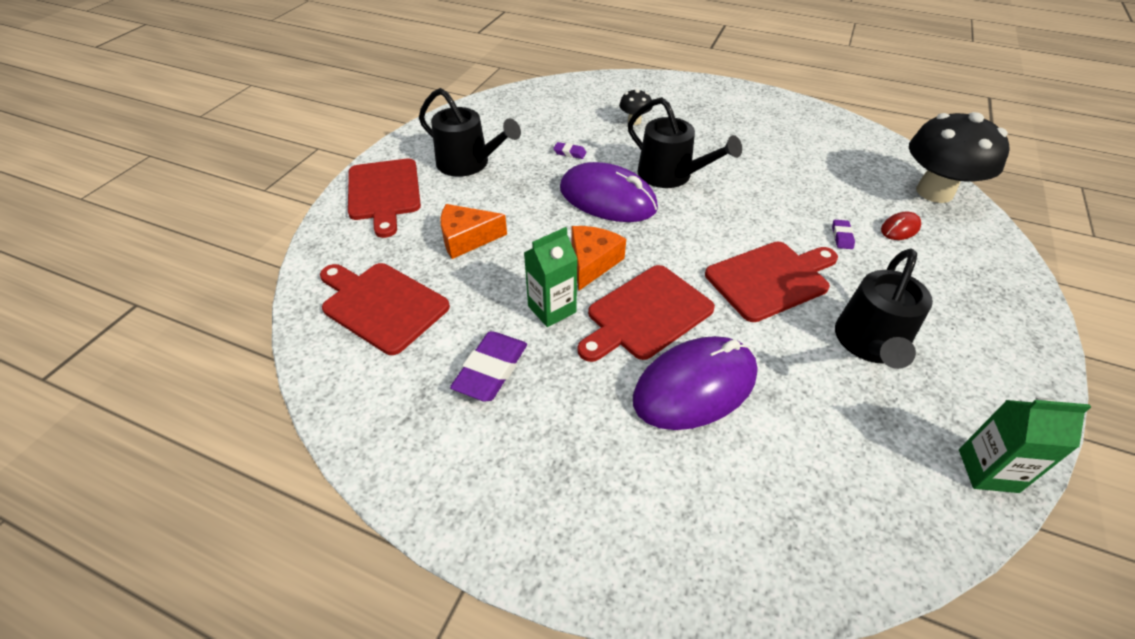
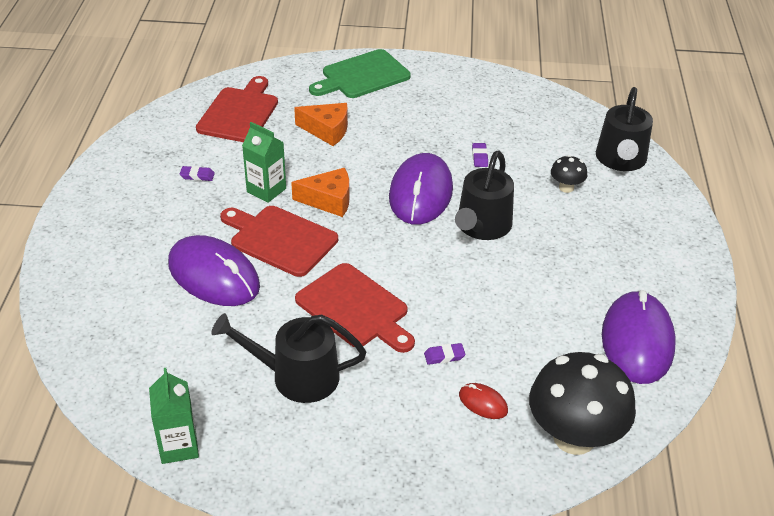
camera: 70 degrees right, 5 degrees down
(384, 193) = (362, 76): red cutting board -> green cutting board
(466, 239) = (327, 130): orange cheese -> orange cheese turned 135 degrees clockwise
(468, 163) = (426, 105): black watering can -> black watering can (620, 160)
(491, 370) = (197, 176): purple eraser -> purple eraser, size x0.50
(827, 137) = (637, 341): none -> purple mouse

